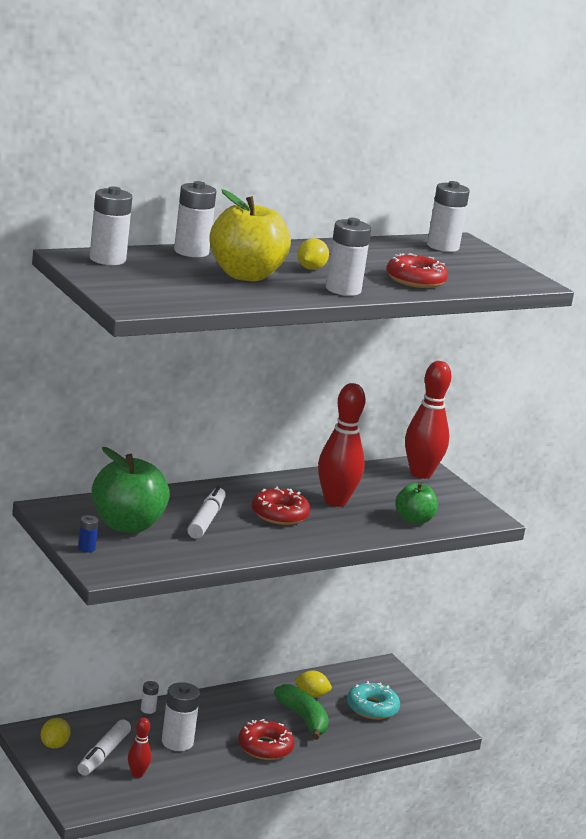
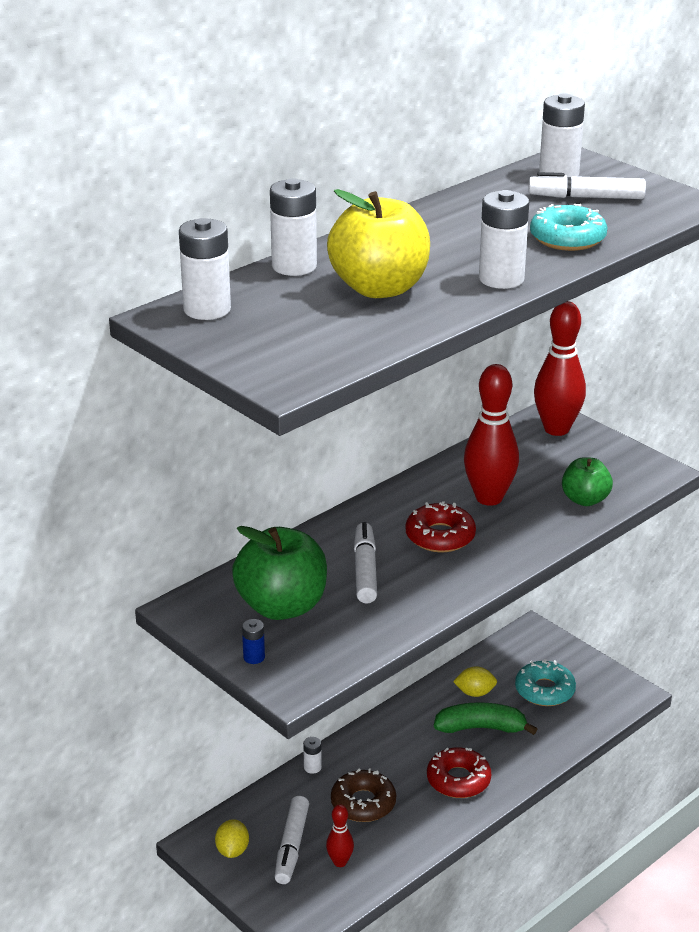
camera: 10 degrees left, 10 degrees up
(177, 742) = (363, 803): white battery -> brown donut
(303, 719) = (481, 728): green banana -> green banana turned 45 degrees counterclockwise
(310, 268) = (443, 254): yellow lemon -> none
(415, 280) = (567, 238): red donut -> turquoise donut
(452, 263) = (586, 197): none -> white marker

